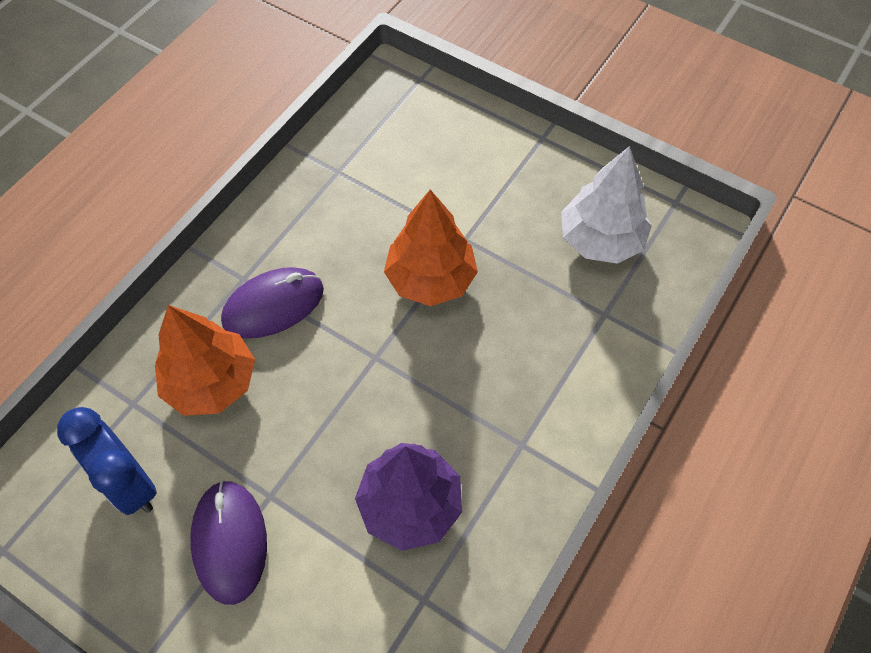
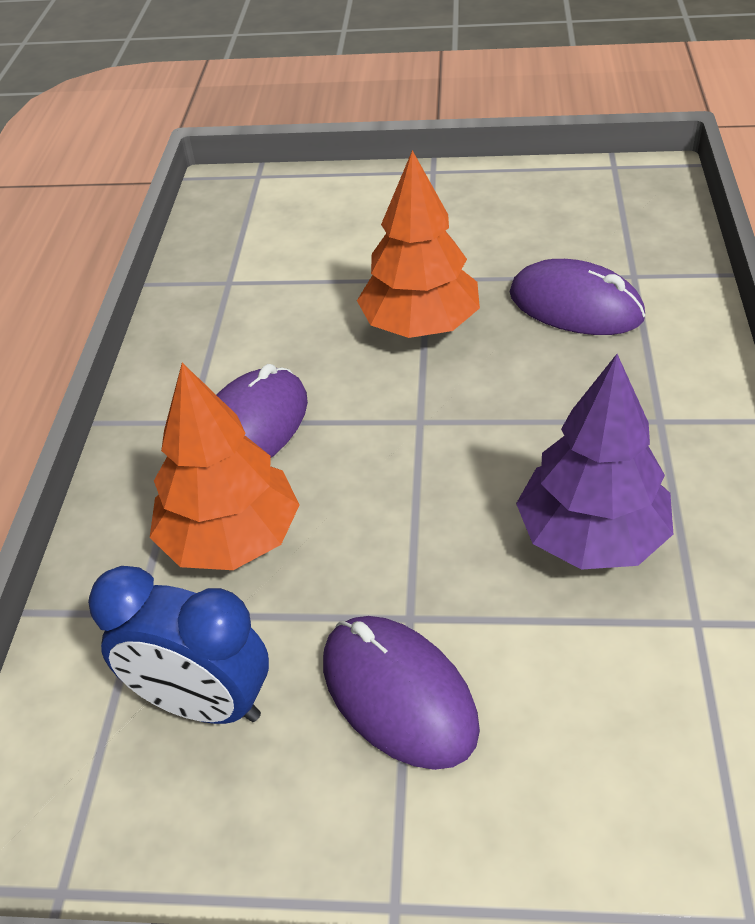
camera: 25 degrees left, 15 degrees down
(543, 319) = (575, 305): none -> purple mouse
(601, 240) = (571, 221): white tree -> none

